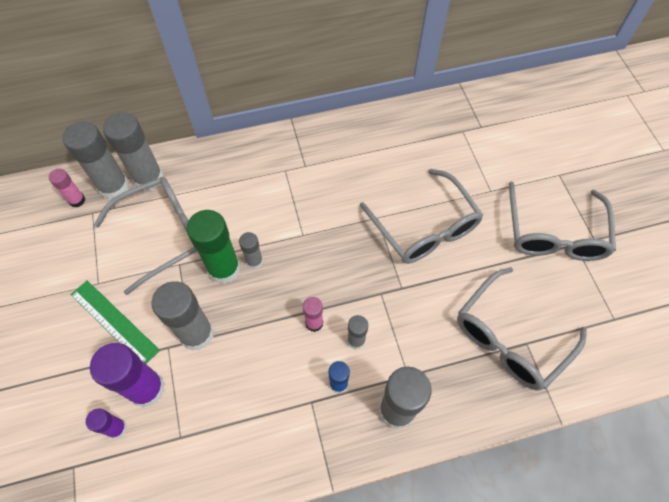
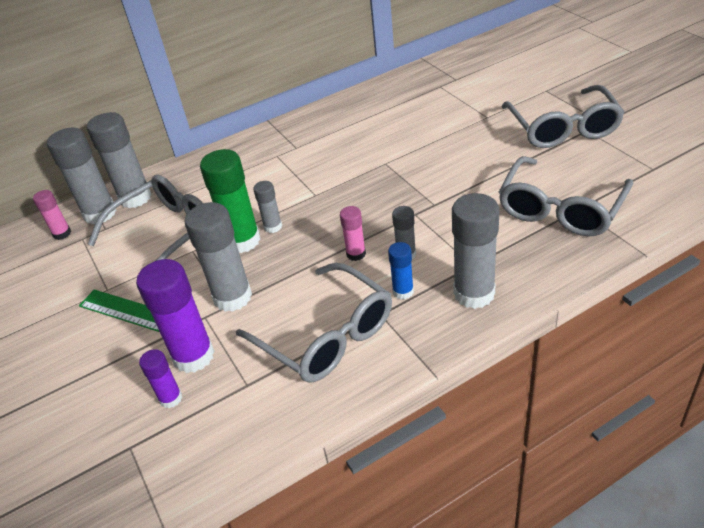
camera: 10 degrees left, 20 degrees down
(424, 227) = (436, 157): grey glasses -> grey glasses (326, 336)

